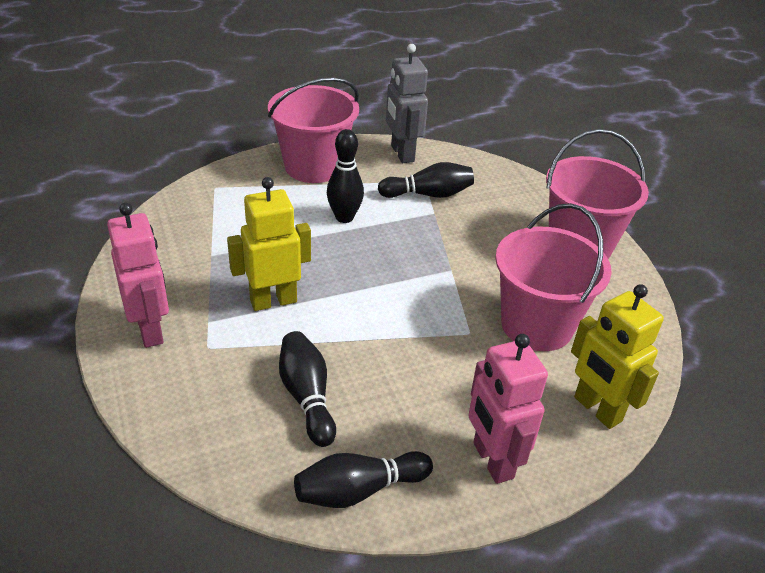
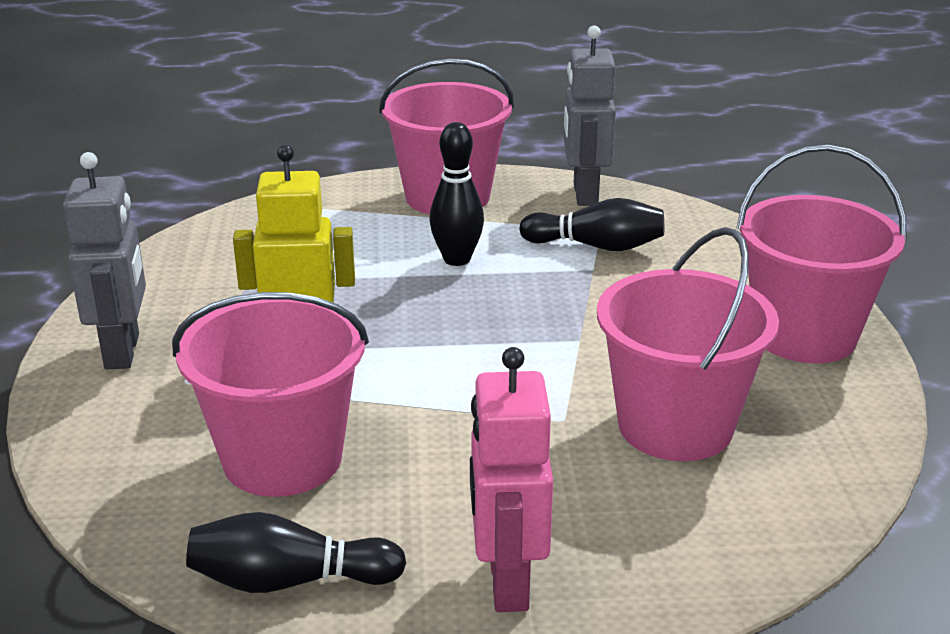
camera: 20 degrees right, 10 degrees down
(150, 330) = (123, 351): pink robot -> grey robot
(307, 397) = (282, 458): black bowling pin -> pink bucket
(597, 409) = (713, 548): yellow robot -> none

